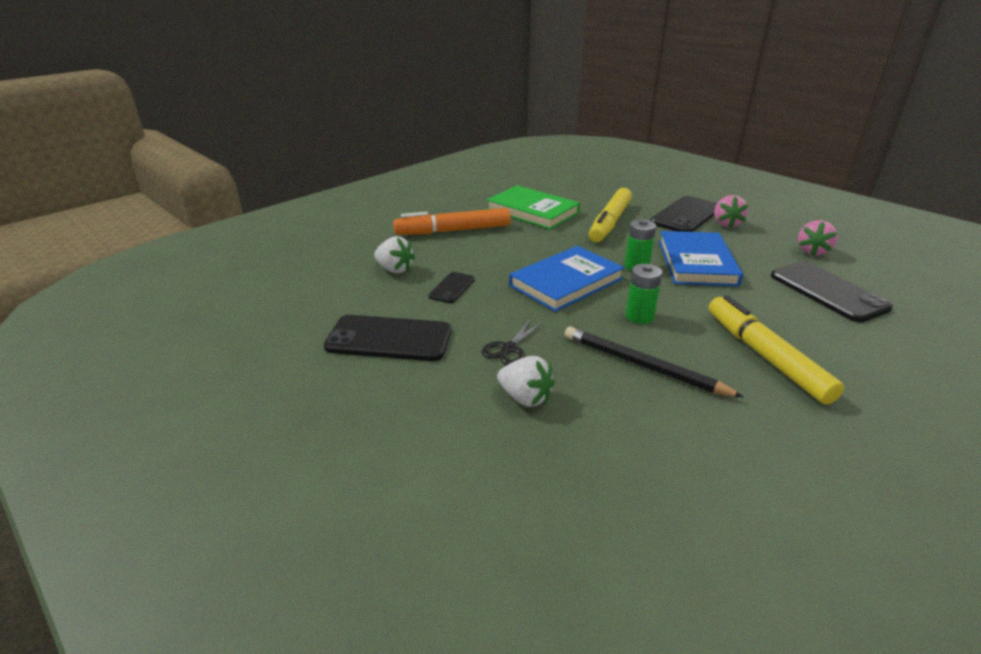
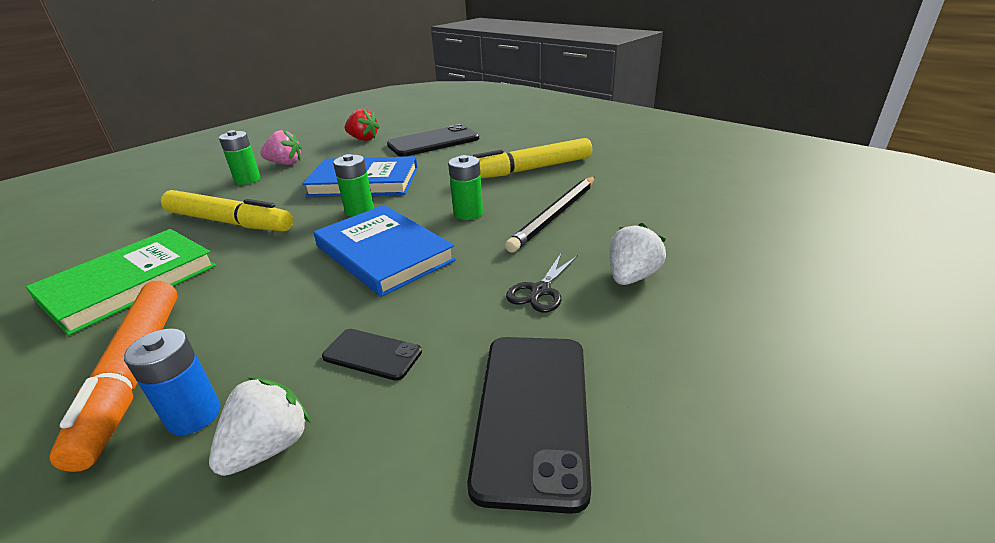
camera: 90 degrees left, 0 degrees up
(421, 249) = (194, 415): none -> blue battery
(509, 349) = (540, 290): black scissors -> black scissors turned 90 degrees clockwise
(685, 215) = (247, 180): black phone -> green battery
(812, 251) = (363, 139): pink strawberry -> red strawberry

